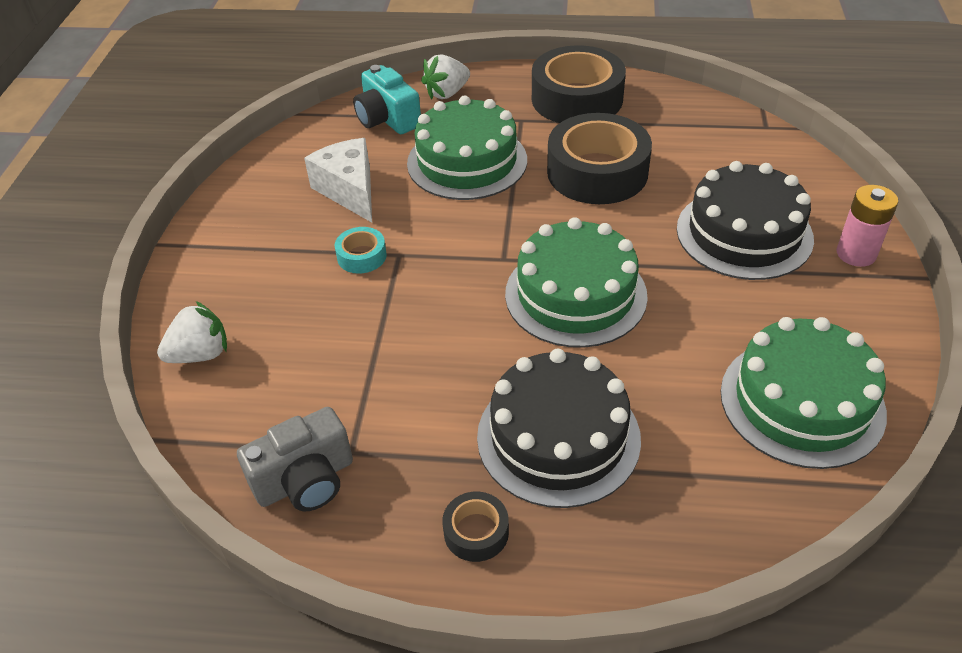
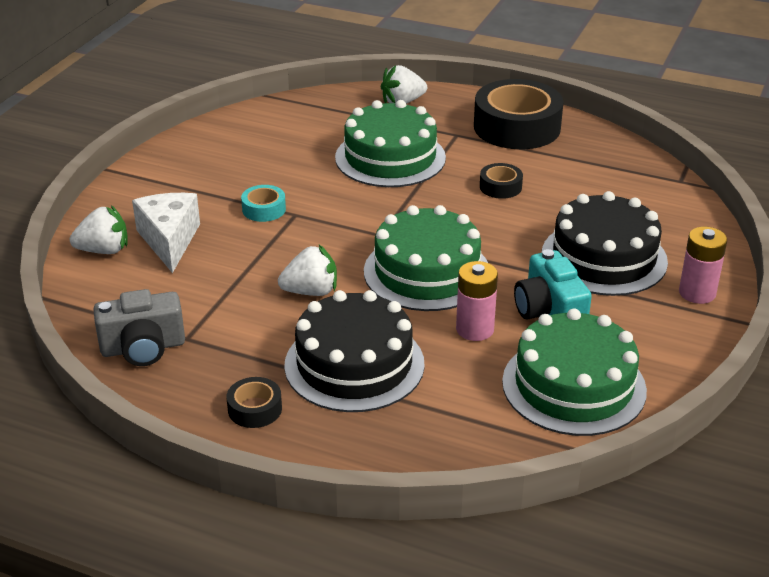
camera: 15 degrees right, 10 degrees down
(349, 190) = (279, 160): white cheese -> white cheese (169, 240)
(387, 119) = (339, 113): turquoise camera -> turquoise camera (549, 312)
(464, 351) = (311, 291): none -> white strawberry
(597, 172) = (500, 187): black tape -> black tape, size x0.45
(663, 356) = (475, 329): none -> pink battery

